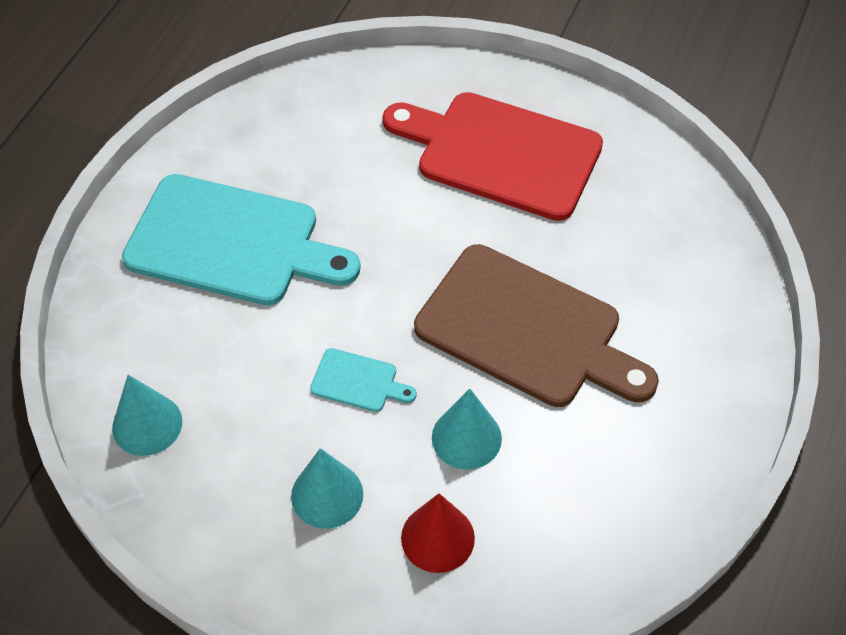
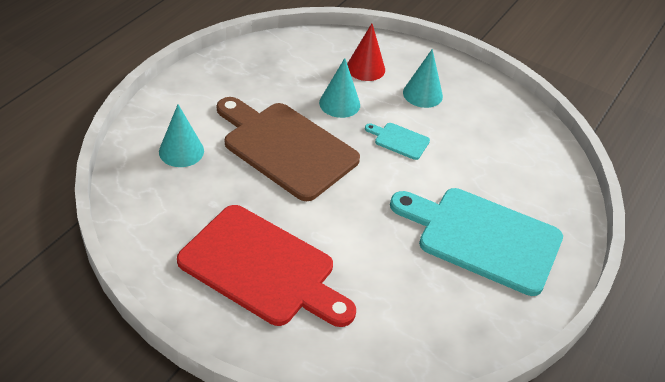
camera: 175 degrees left, 10 degrees down
(147, 424) = (528, 142): turquoise cone -> turquoise cone (181, 151)

